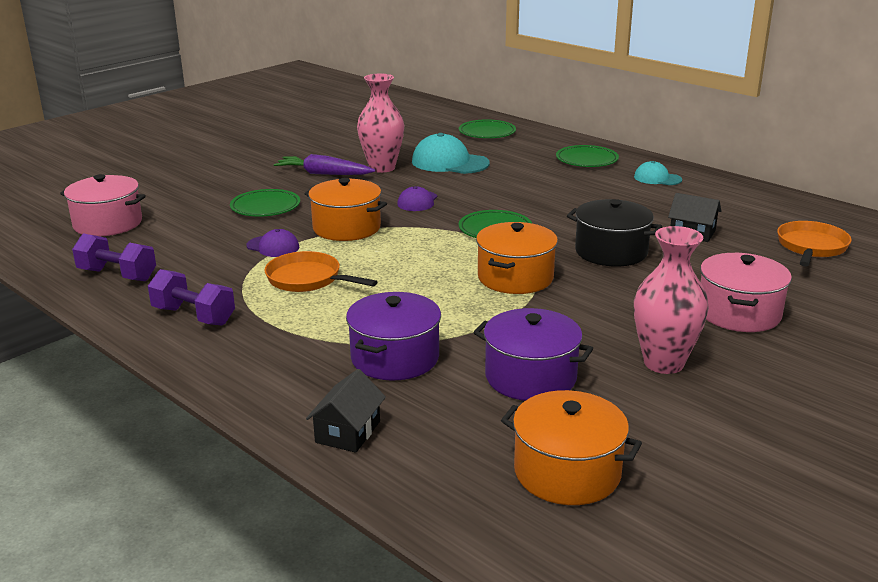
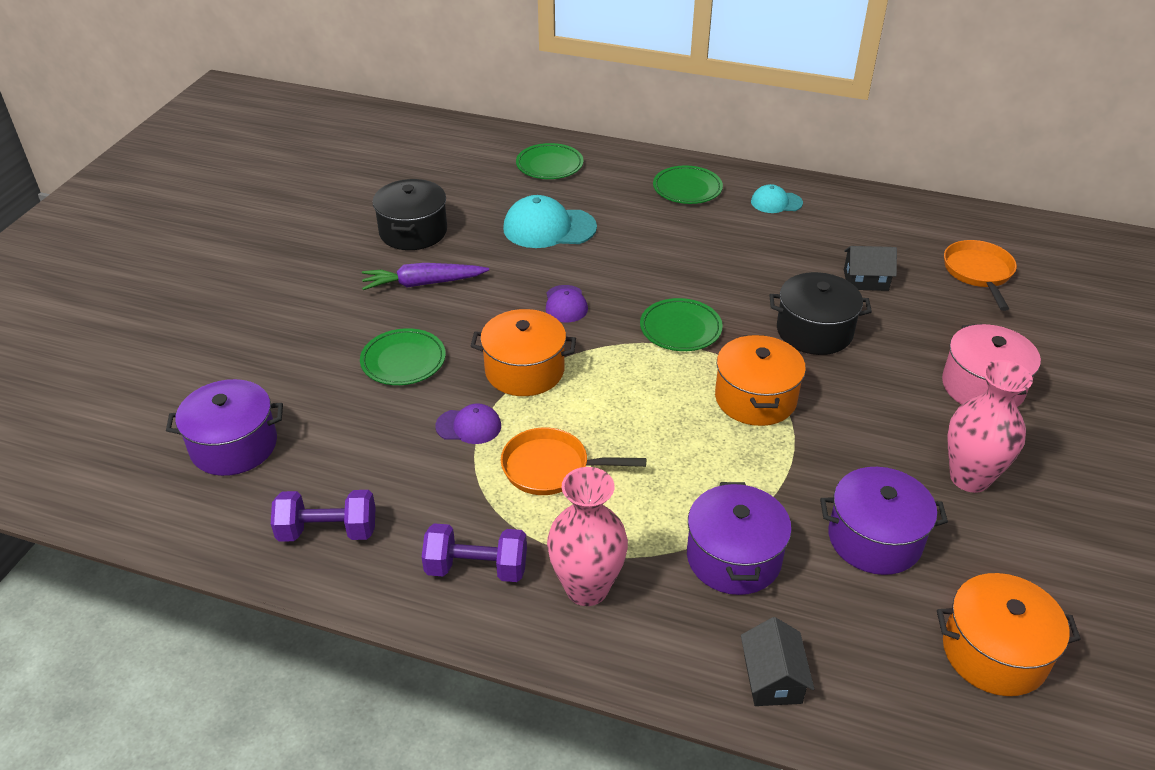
camera: 25 degrees left, 15 degrees up
(108, 224) = (234, 445): pink pot -> purple pot
(346, 149) = (413, 231): none -> black pot
(382, 168) = (481, 256): pink vase -> pink vase (587, 588)

